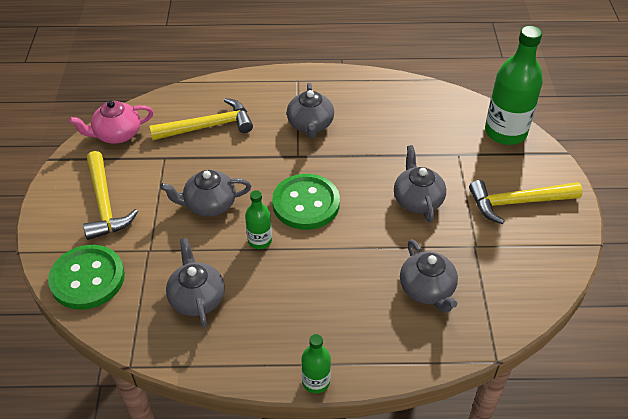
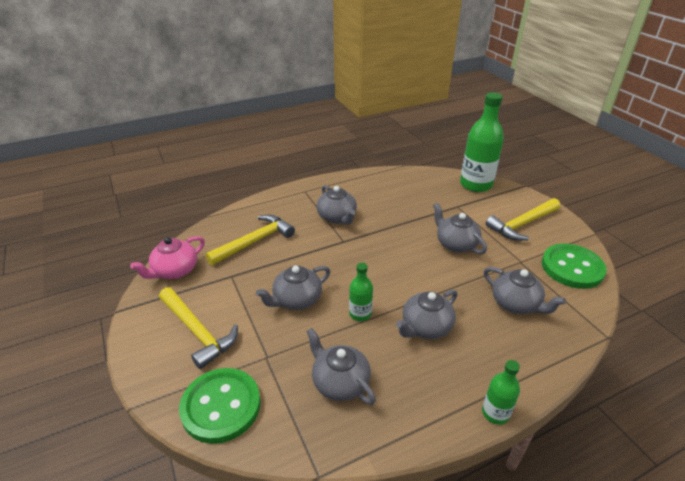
camera: 25 degrees left, 10 degrees down
(306, 203) = (376, 273): green button -> green button (572, 268)
(313, 278) = (425, 327): none -> grey teapot

